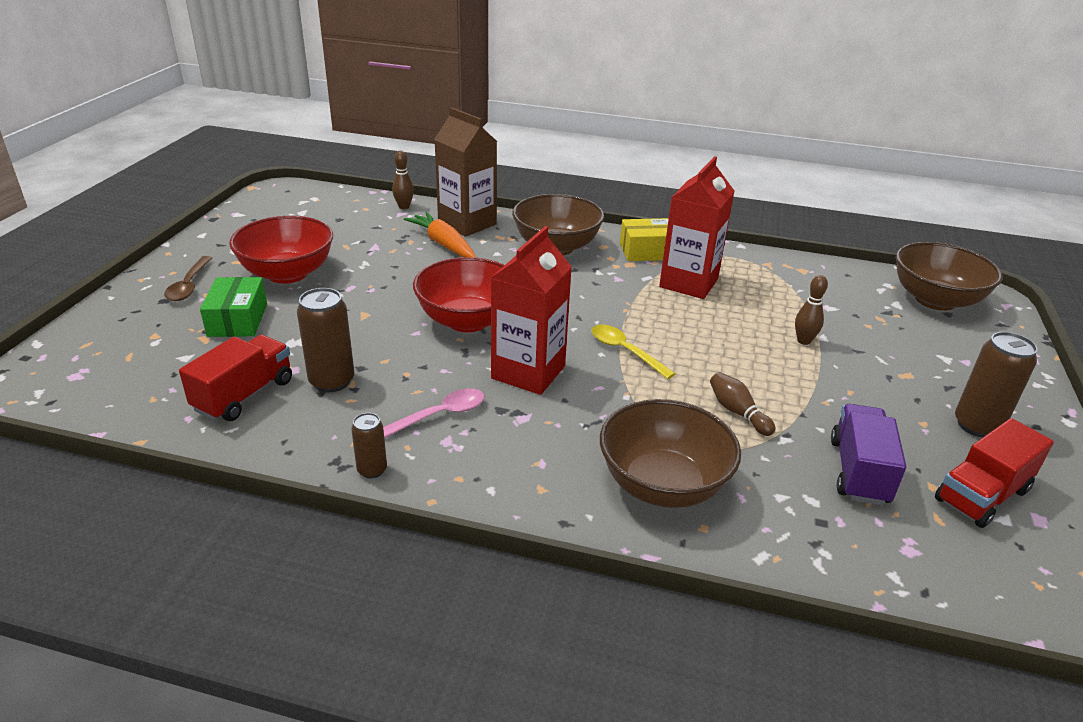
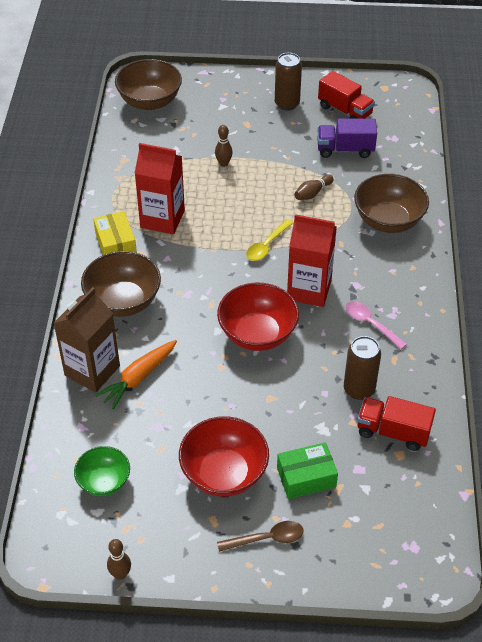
camera: 100 degrees left, 15 degrees up
(331, 217) = (104, 481): none -> green bowl
(372, 470) = (431, 342): brown can -> none
(404, 207) = (65, 429): brown bowling pin -> brown bowling pin (120, 574)

